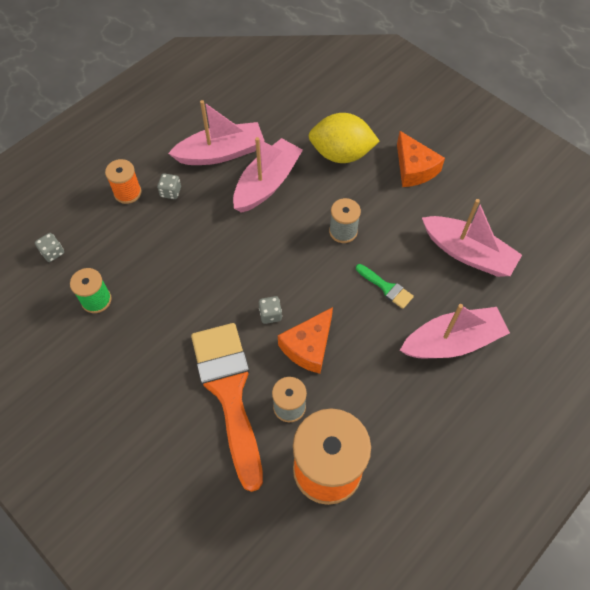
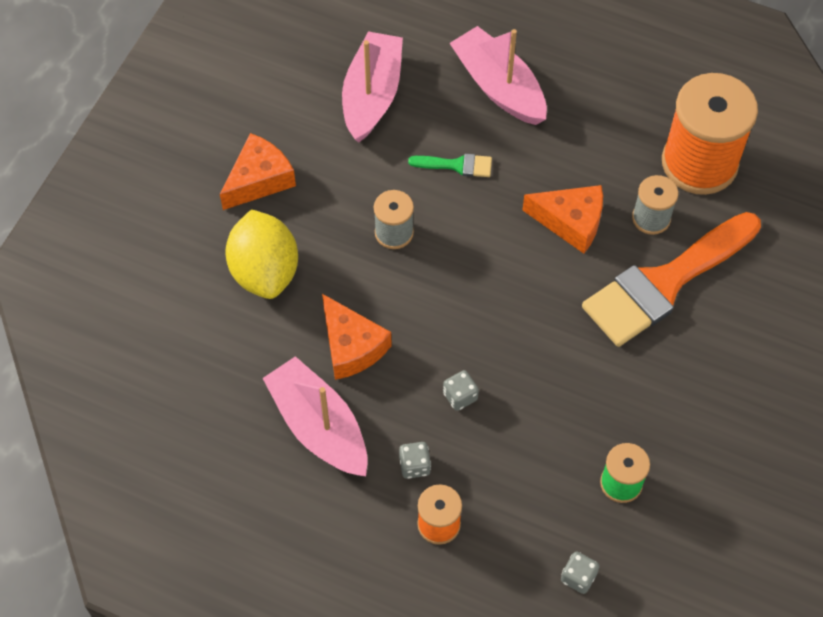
camera: 110 degrees left, 0 degrees up
(267, 183) = (351, 346): pink boat -> orange cheese
(270, 314) = (548, 274): grey dice -> grey dice (460, 396)
(386, 288) = (457, 165): green brush -> green brush turned 75 degrees clockwise

